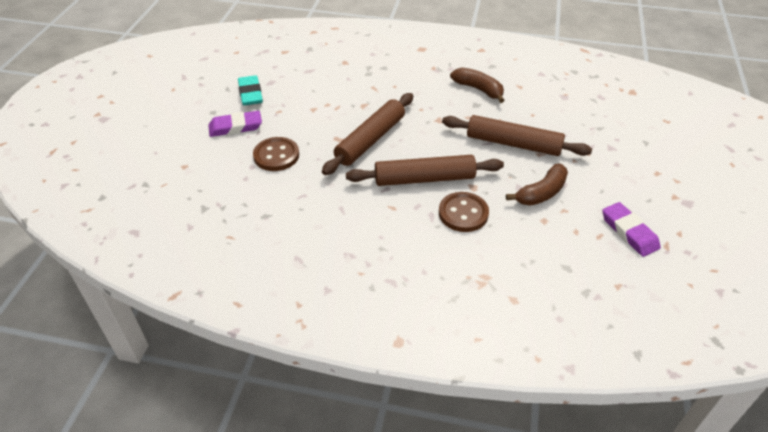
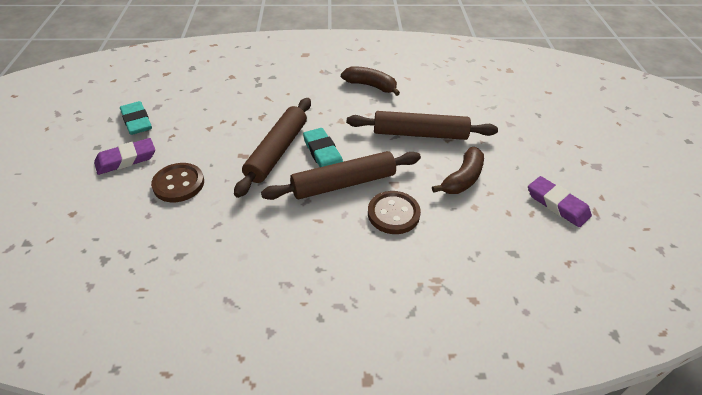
camera: 15 degrees left, 0 degrees up
(413, 148) = (323, 153): none -> turquoise eraser

